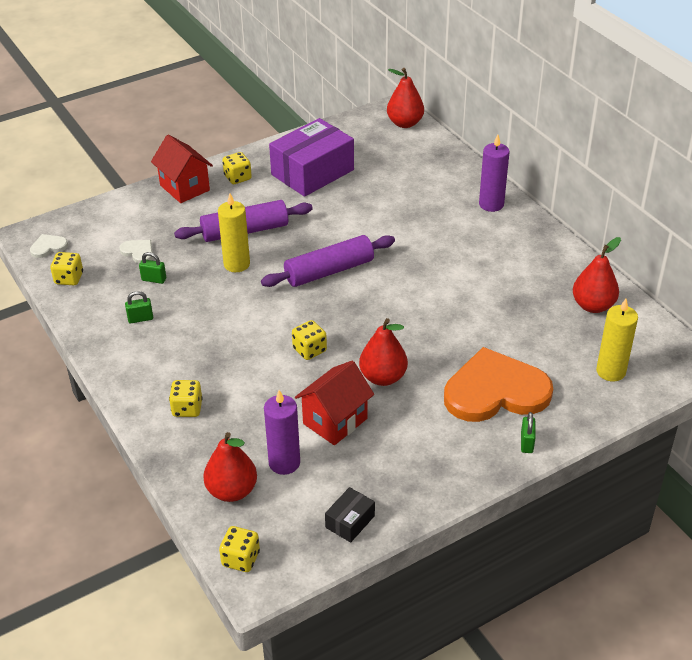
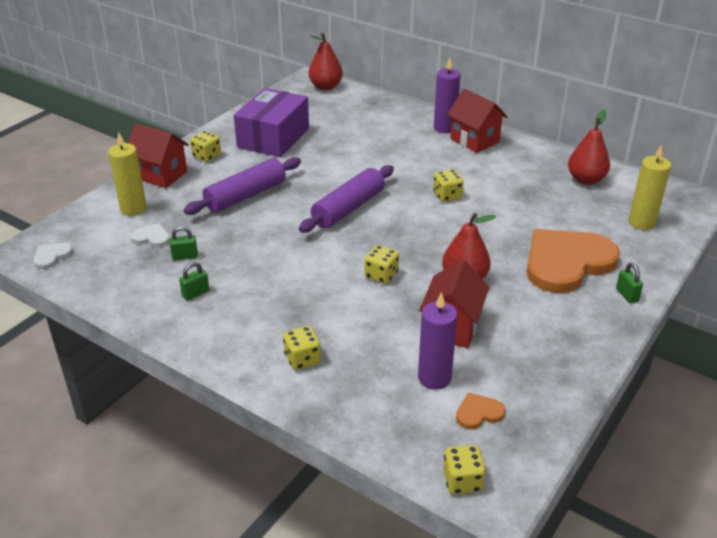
camera: 25 degrees left, 5 degrees down
(69, 278) = (93, 278): yellow dice -> yellow dice (447, 196)
(232, 491) = (404, 420): red pear -> none
(236, 264) = (258, 224): yellow candle -> yellow candle (133, 209)
(298, 507) = (478, 413): none -> orange heart
(350, 521) = (536, 409): black box -> none
(511, 227) = (474, 140): none -> red house

